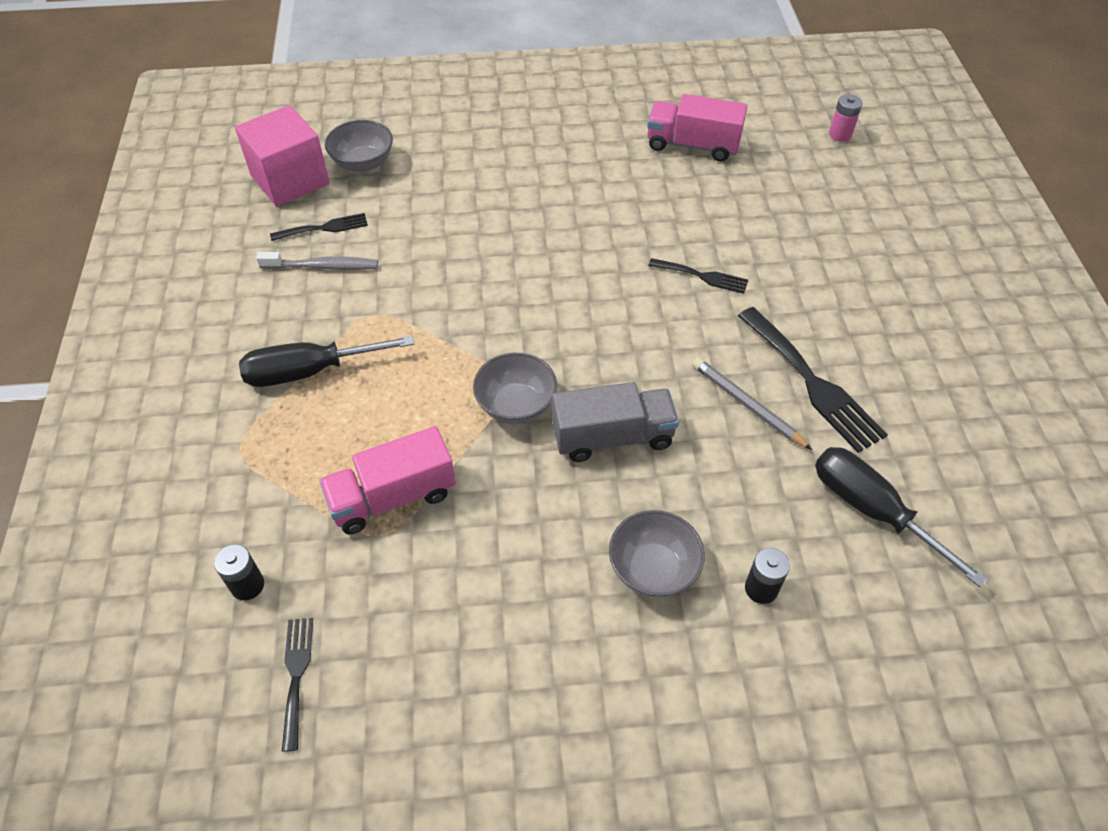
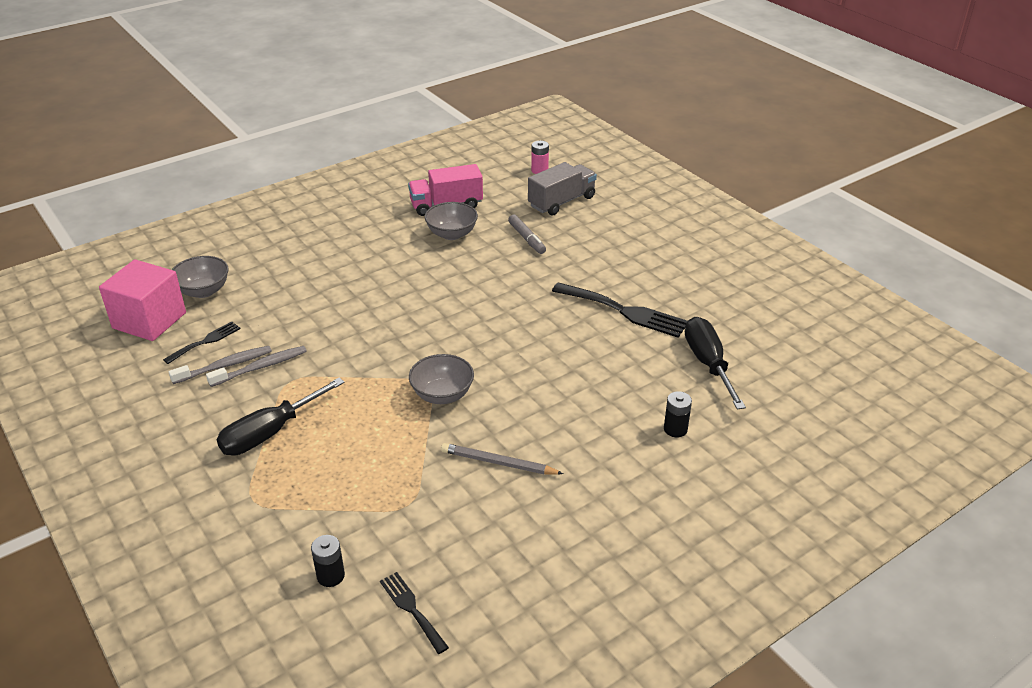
camera: 30 degrees left, 15 degrees down
(355, 283) = (261, 367): none -> grey toothbrush
(392, 497) = (397, 480): pink truck -> none
(612, 437) = (522, 387): grey truck -> grey truck (562, 202)
(653, 569) = (603, 447): grey bowl -> grey bowl (452, 234)
(702, 276) = (511, 277): black fork -> none
(747, 405) = (594, 338): grey pencil -> grey pencil (498, 463)
(758, 227) = (526, 238): none -> grey marker
(872, 510) = (708, 363): black screwdriver -> black screwdriver turned 60 degrees clockwise

